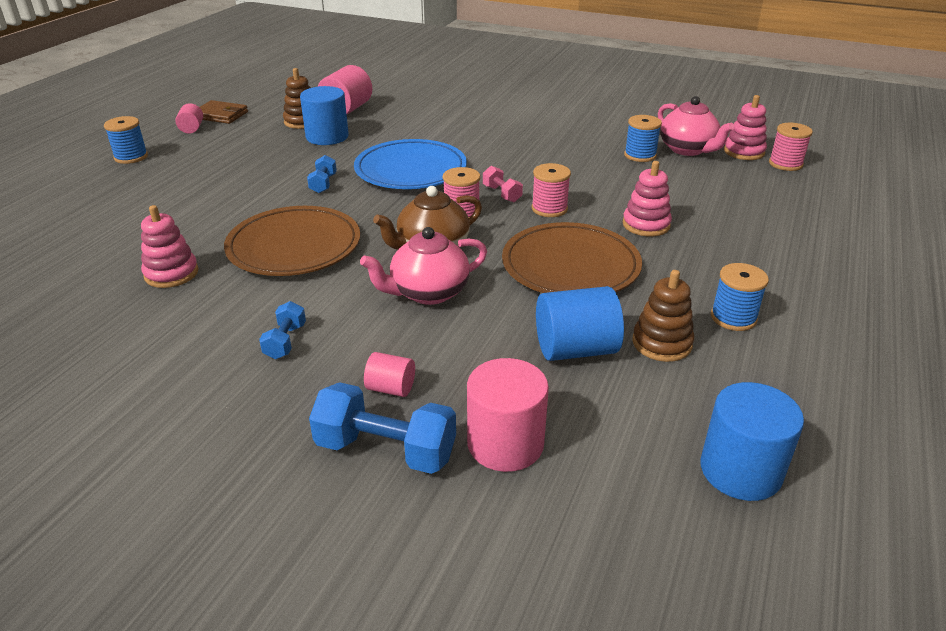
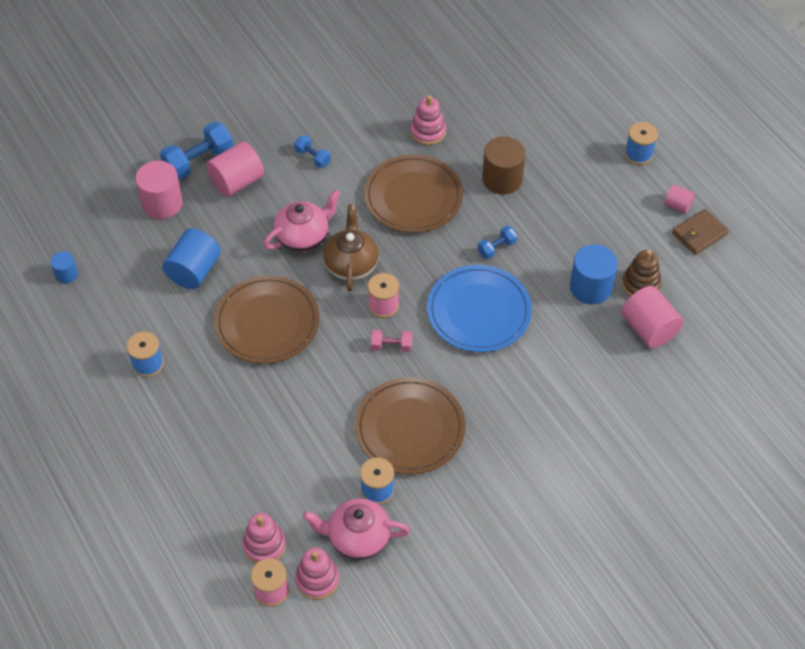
camera: 125 degrees right, 20 degrees up
(221, 208) = (502, 179): none -> brown cylinder
(323, 184) = (496, 248): blue dumbbell -> blue dumbbell turned 75 degrees counterclockwise
(391, 388) = (237, 181): pink cylinder -> pink cylinder, size x1.85
(428, 293) = (303, 236): pink teapot -> pink teapot turned 45 degrees clockwise
(549, 209) = (345, 360): pink spool -> none
(568, 161) = (410, 428): none -> brown plate
(646, 225) = (274, 402): pink stacking toy -> pink stacking toy (264, 545)
(662, 343) = (162, 312): brown stacking toy -> none
(740, 470) = (66, 274): blue cylinder -> blue cylinder, size x0.54

